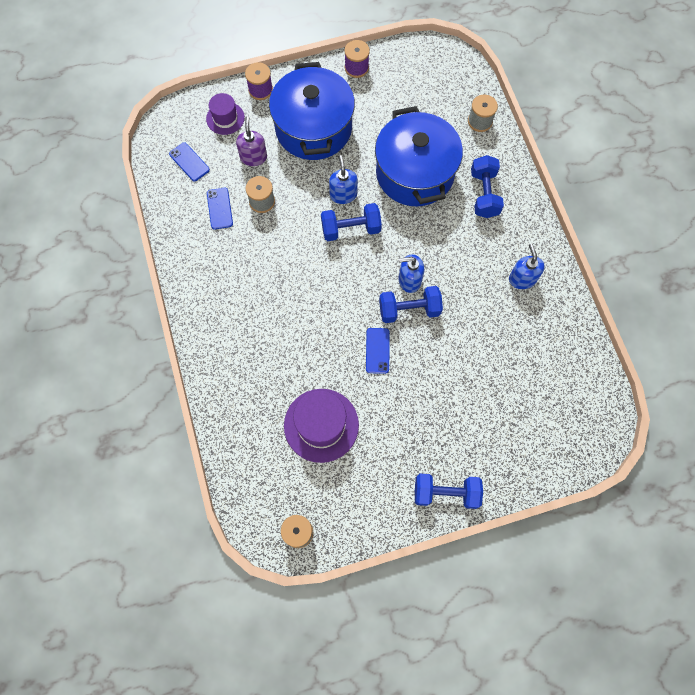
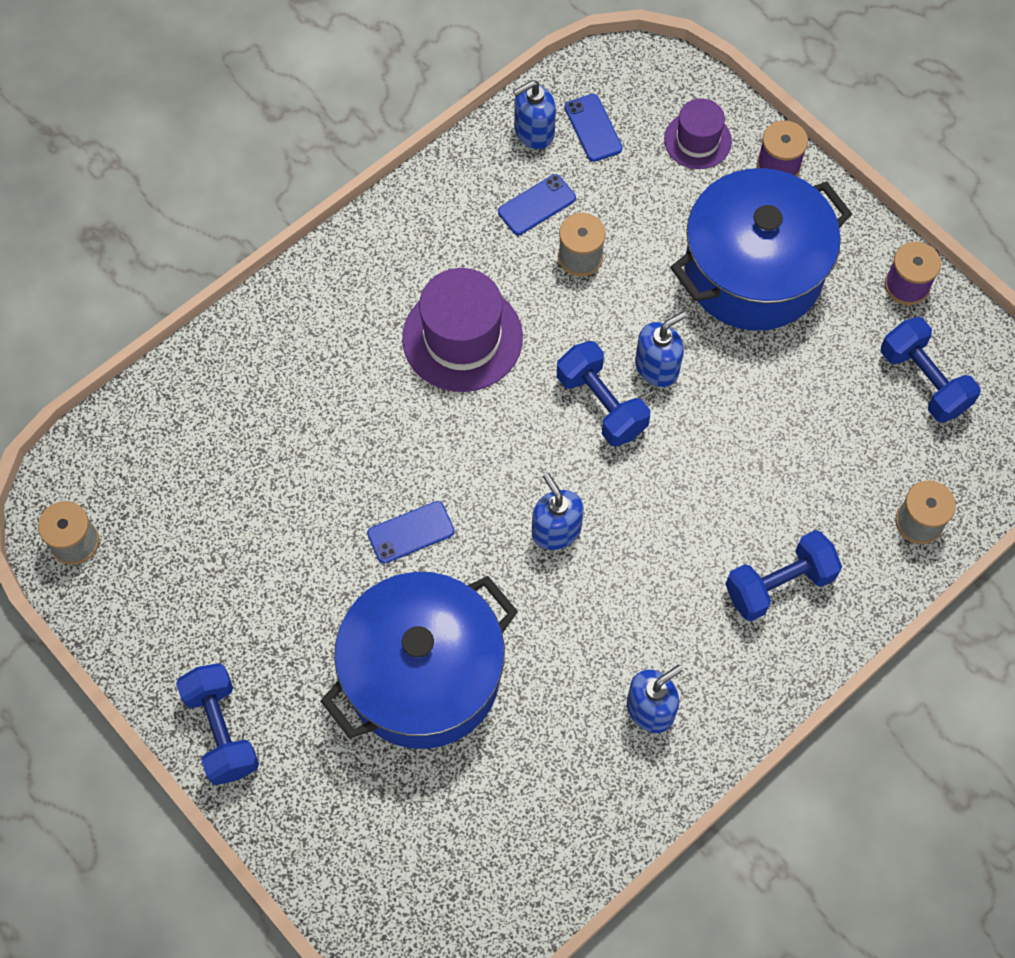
camera: 65 degrees right, 5 degrees down
(175, 191) = (534, 132): none -> blue soap dispenser
(189, 162) = (593, 128): blue phone -> blue phone turned 45 degrees counterclockwise
(253, 157) = (651, 210): purple soap dispenser -> none
(321, 425) = (252, 503): purple hat -> purple hat (462, 338)
(409, 310) = (503, 551): blue dumbbell -> blue dumbbell (923, 381)
(414, 173) = (757, 458): blue pot -> blue pot (423, 675)

